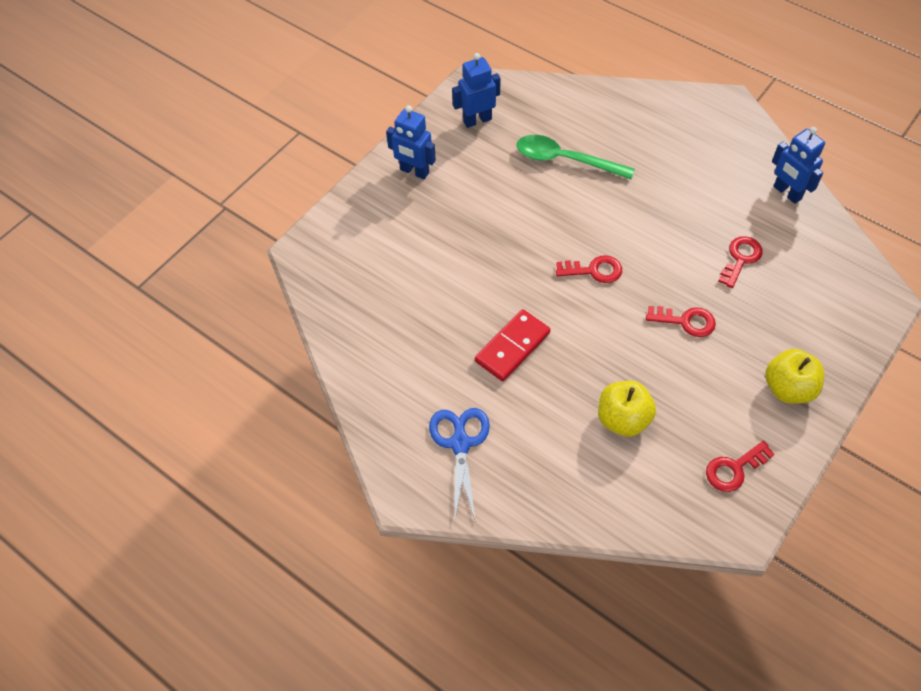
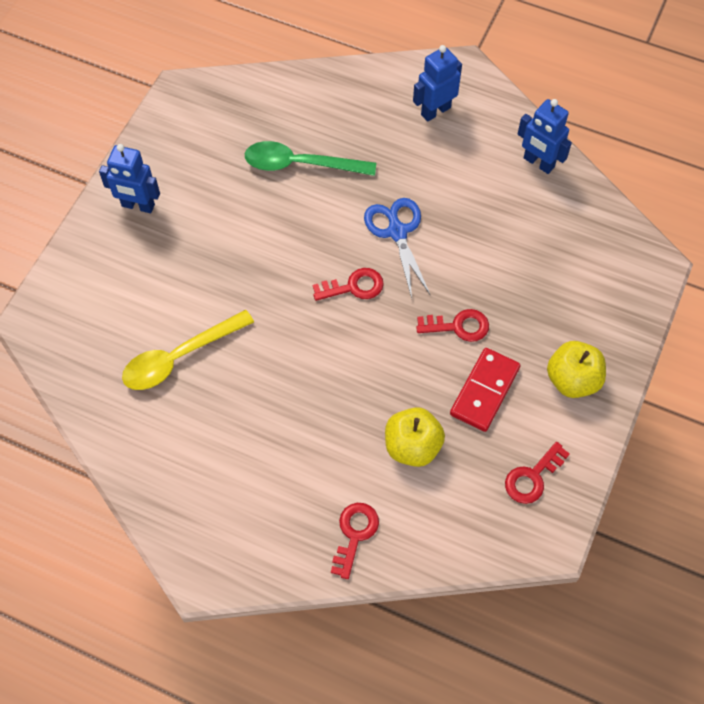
camera: 15 degrees left, 5 degrees up
(424, 303) = (179, 357): none -> yellow spoon
(460, 443) = (249, 507): blue scissors -> blue scissors (397, 231)
(477, 120) = (195, 133): blue robot -> blue robot (435, 111)
(512, 347) = (284, 389): red domino -> red domino (485, 391)
(740, 259) = (503, 246): red key -> red key (354, 534)

